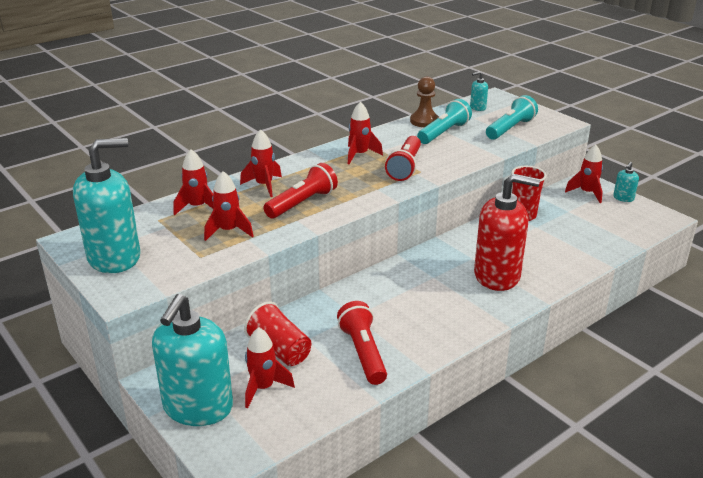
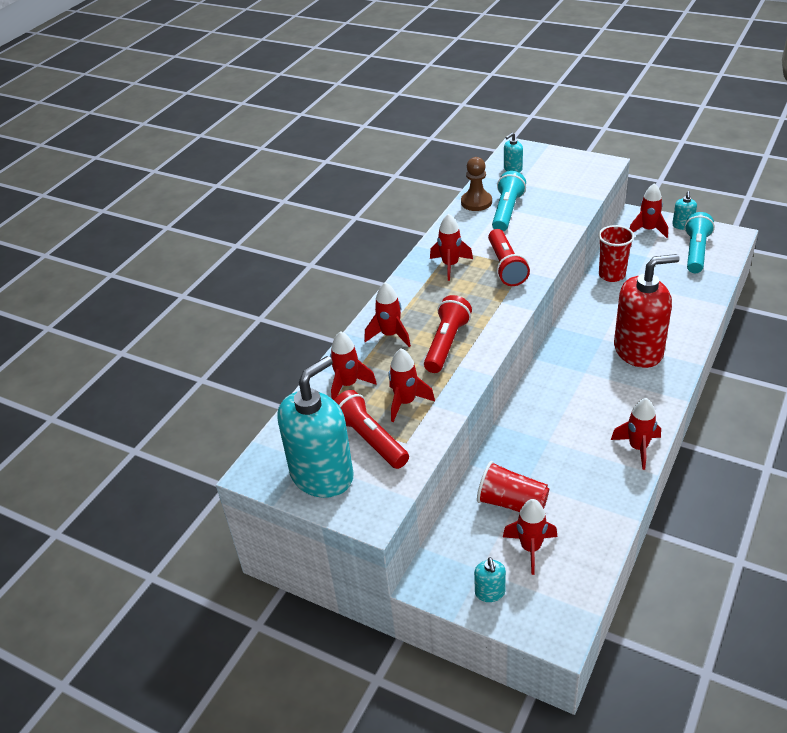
camera: 20 degrees left, 10 degrees up
(198, 407) = (490, 592): turquoise soap dispenser -> turquoise soap dispenser, size x0.42
(363, 353) = (587, 476): red flashlight -> red flashlight (370, 439)
(429, 347) = (638, 448): none -> red rocket
(510, 129) = (564, 187): turquoise flashlight -> turquoise flashlight (696, 252)

